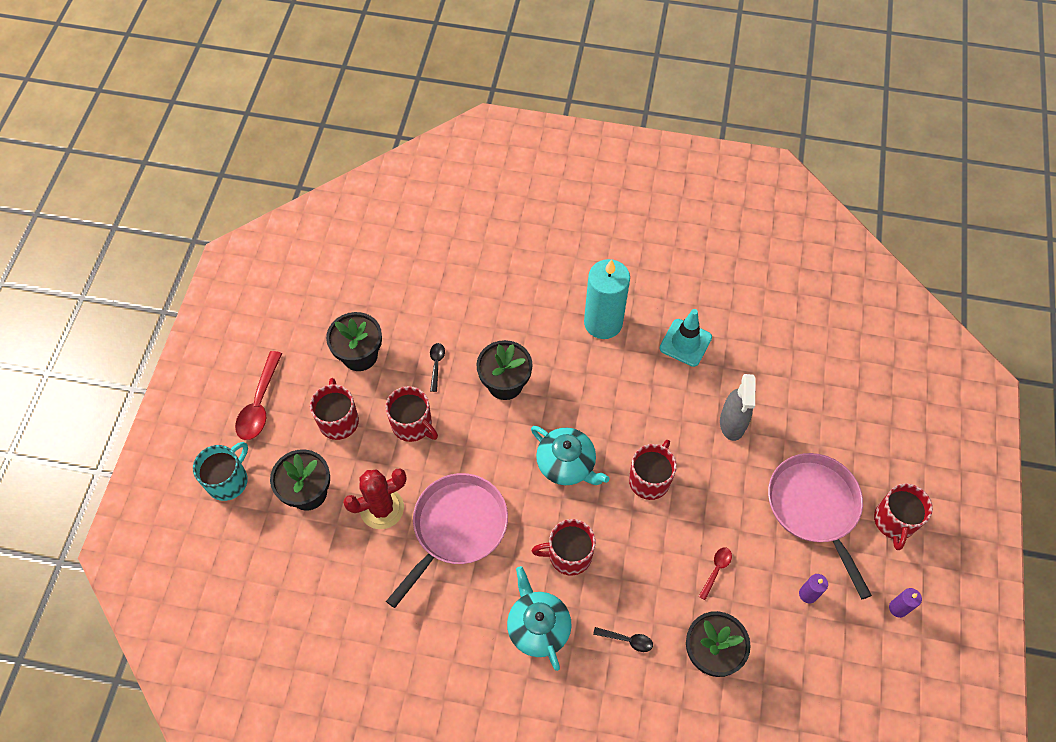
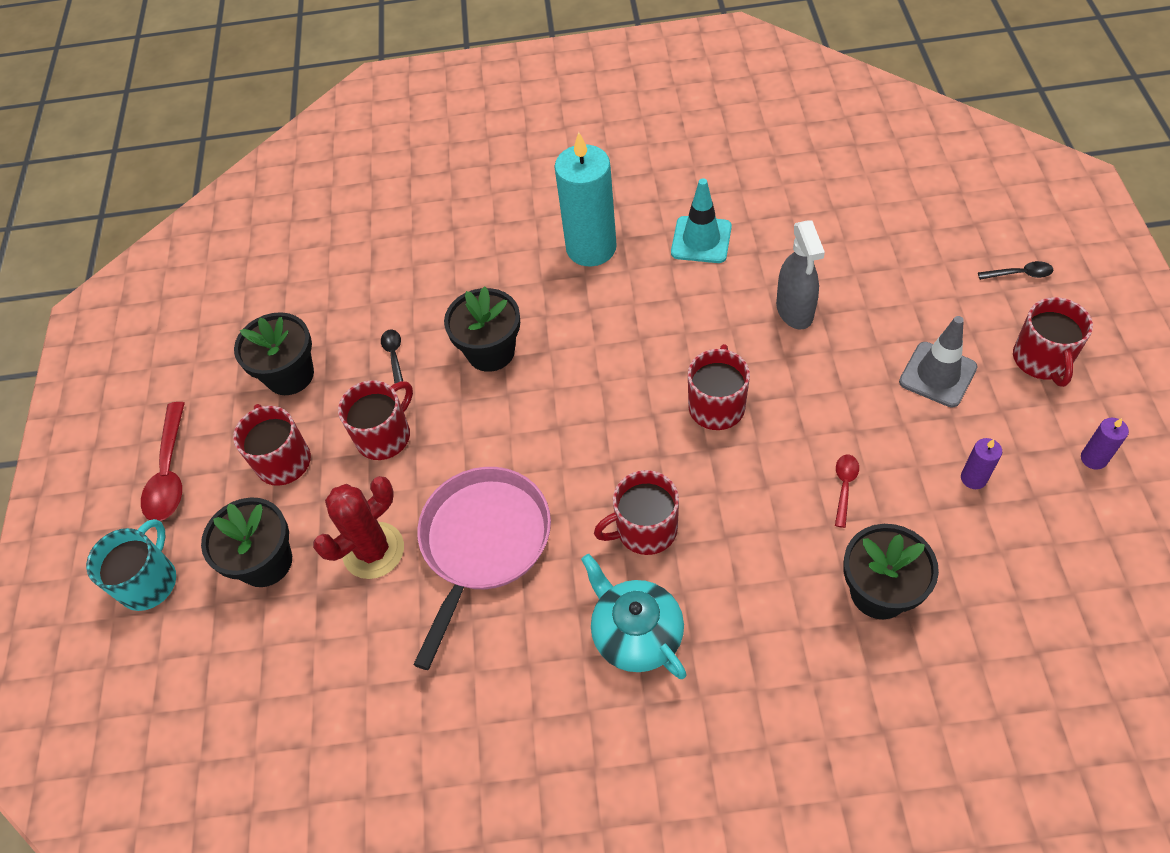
camera: 10 degrees left, 5 degrees down
(413, 425) = (385, 436): red mug -> red mug turned 75 degrees counterclockwise
(566, 464) = (603, 421): turquoise teapot -> none
(627, 640) = (762, 611): black spoon -> black spoon (1020, 274)
(815, 508) = (937, 375): pink pan -> grey traffic cone

